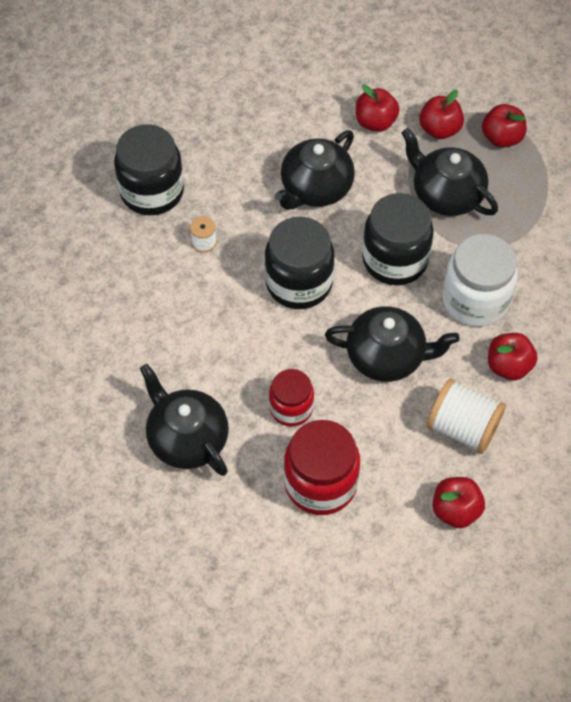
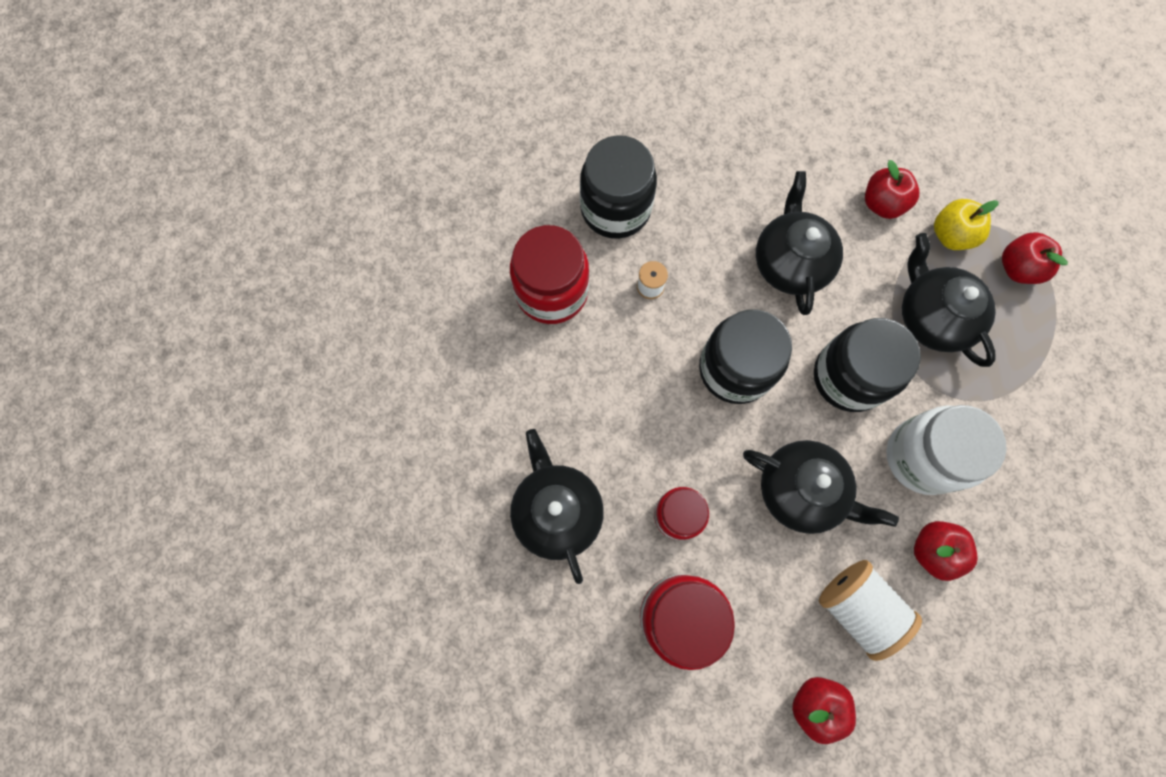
camera: 20 degrees right, 15 degrees up
(120, 272) = (551, 291): none -> red jar
(315, 188) = (790, 262): black teapot -> black teapot turned 120 degrees clockwise
(439, 129) = (951, 235): red apple -> yellow apple

